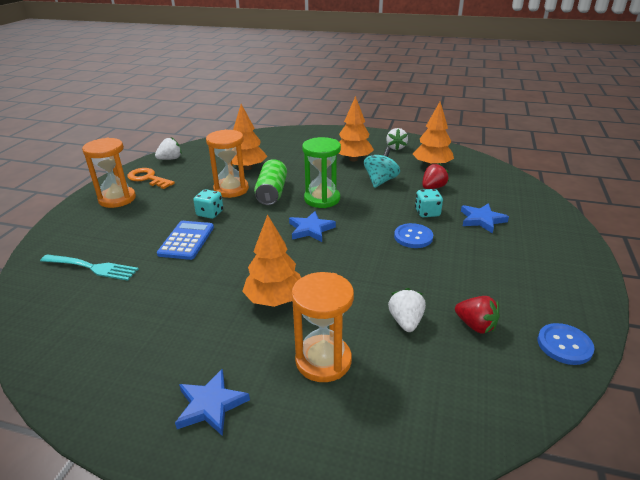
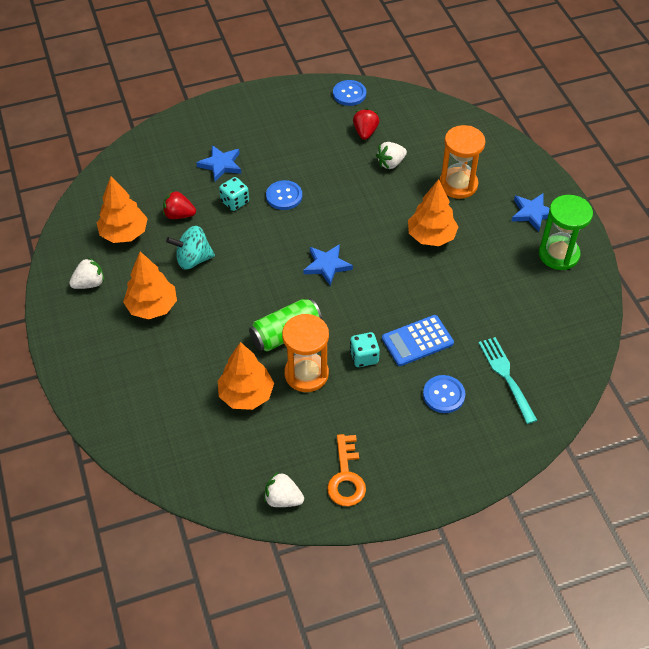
camera: 125 degrees left, 20 degrees up
(117, 199) = (408, 464): orange hourglass -> none
(131, 232) = (443, 395): none -> blue button
(322, 199) = (267, 286): green hourglass -> green hourglass (558, 254)

